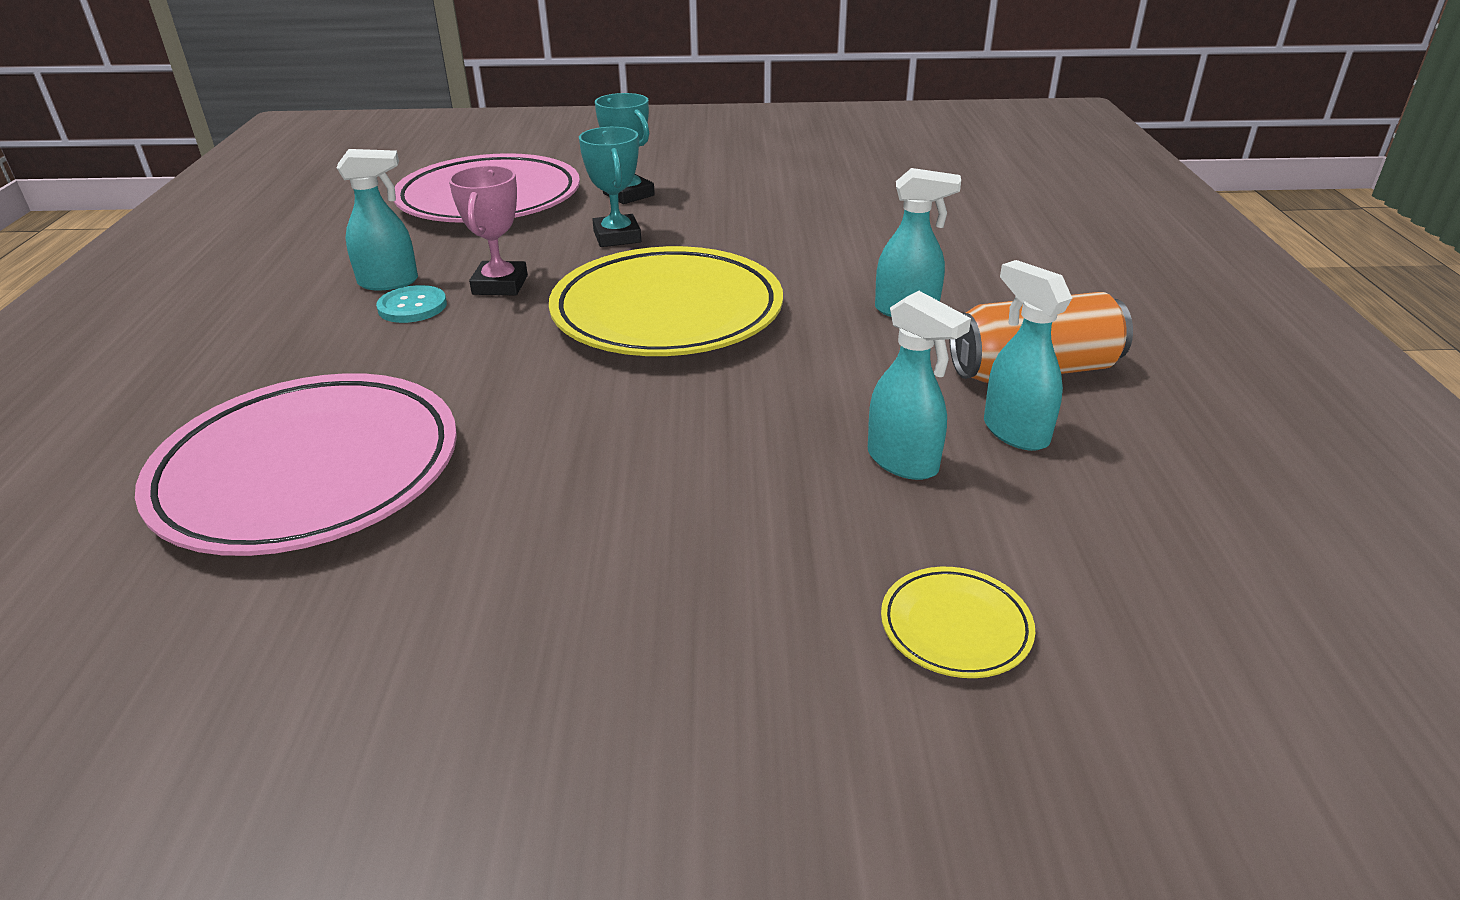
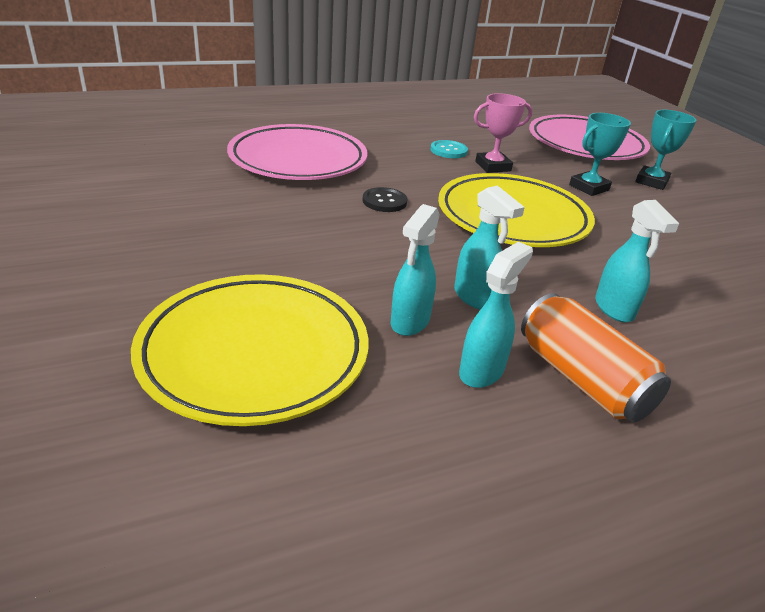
camera: 65 degrees right, 0 degrees up
(389, 282) = (466, 141): turquoise spray bottle -> turquoise spray bottle (475, 298)
(549, 408) = (384, 201): none -> black button
(955, 627) = (254, 353): yellow plate -> yellow plate, size x2.43

